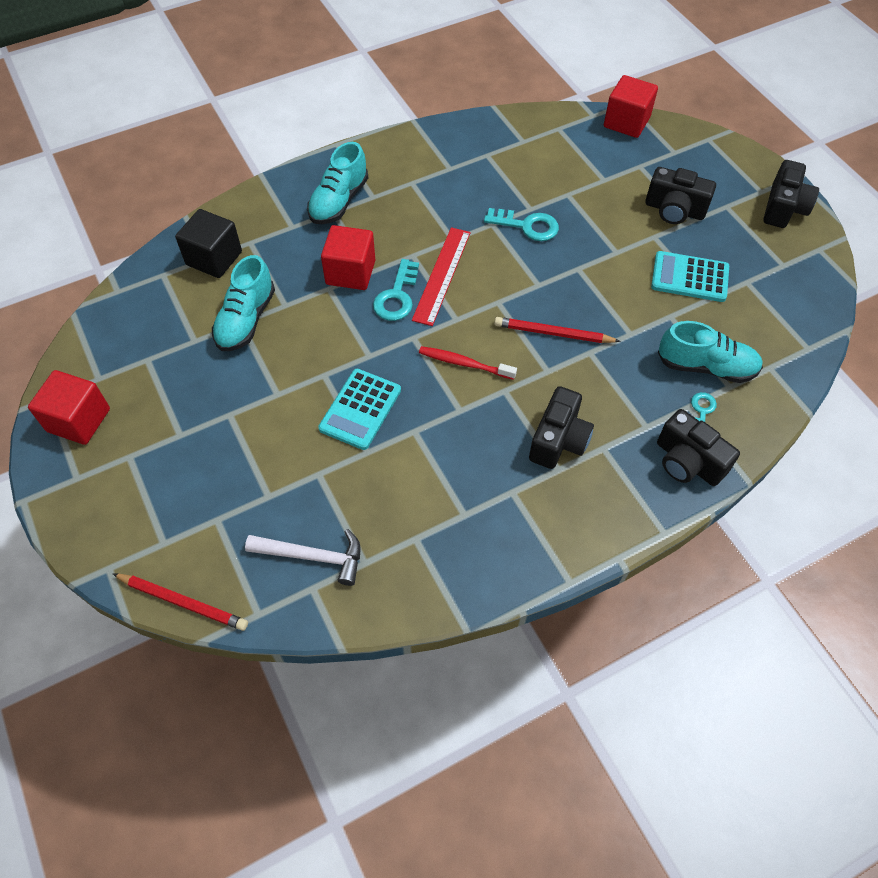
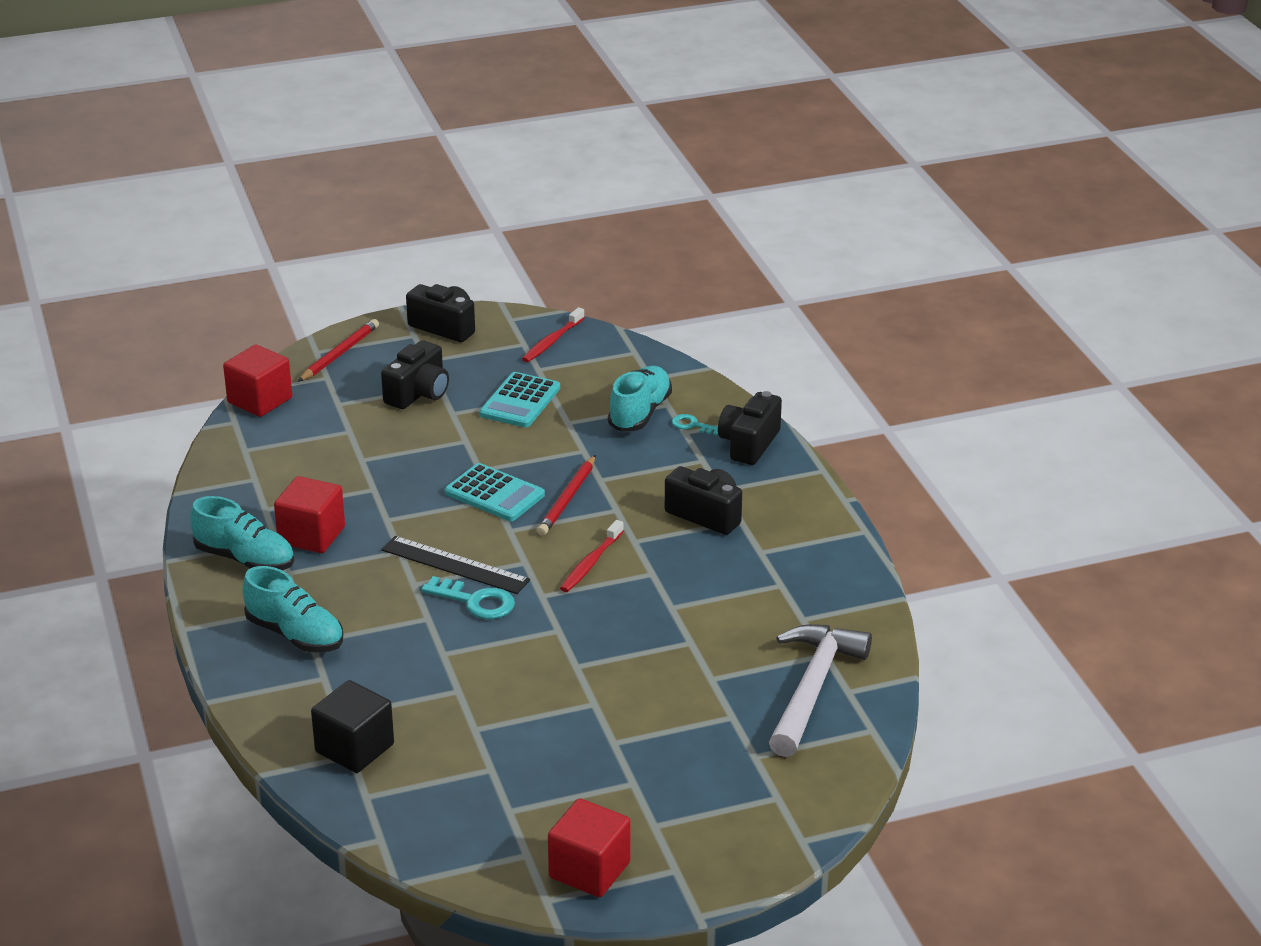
camera: 80 degrees left, 25 degrees down
(183, 602) = (852, 782): red pencil -> red pencil (339, 354)
(246, 320) = (472, 723): turquoise shoe -> turquoise shoe (245, 559)
(312, 556) = (812, 688): white hammer -> white hammer, size x1.52
(350, 272) = (424, 634): red cube -> red cube (311, 535)
(360, 409) = (633, 642): turquoise calculator -> turquoise calculator (494, 494)
(442, 275) = (455, 565): red ruler -> black ruler
(527, 226) = (401, 495): turquoise key -> none
(687, 462) = (749, 444): black camera -> black camera turned 150 degrees clockwise
(797, 284) = (552, 341): none -> red toothbrush

